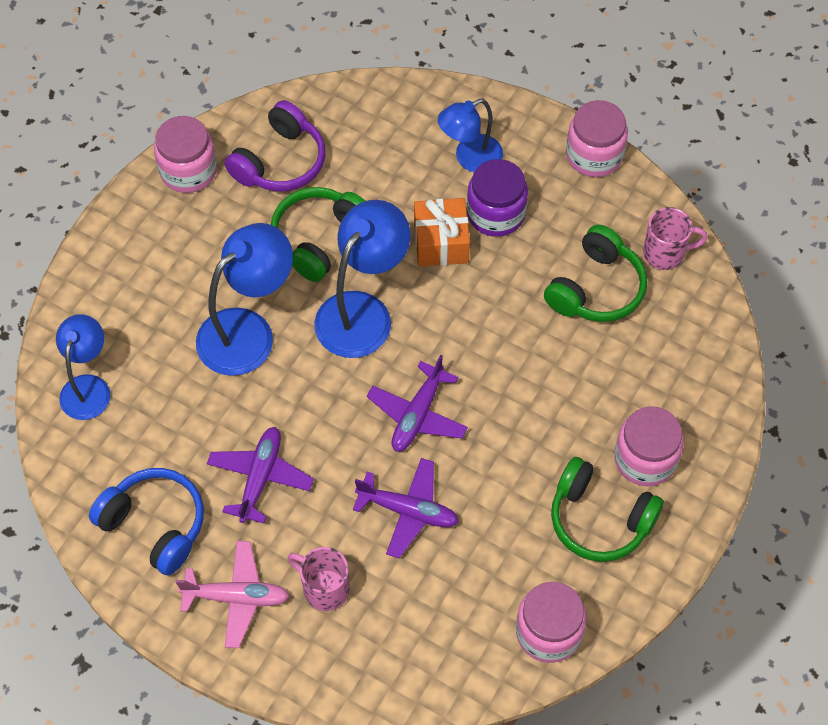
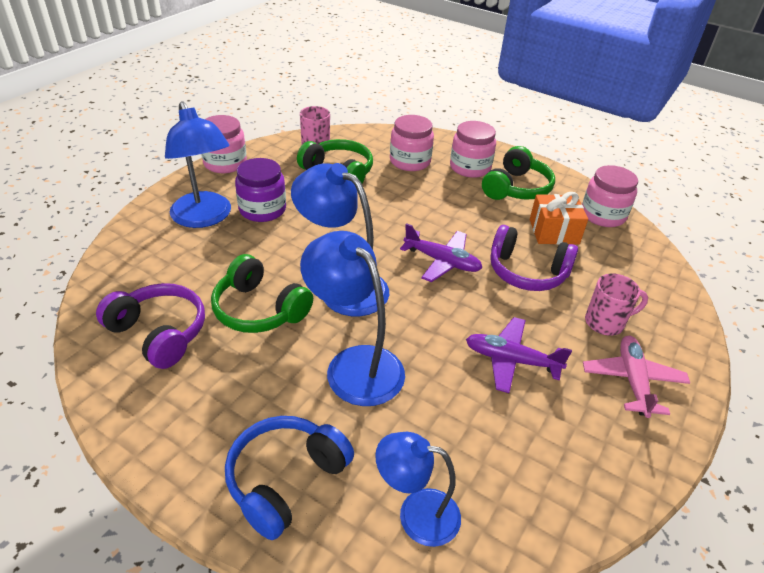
camera: 90 degrees left, 20 degrees down
(155, 525) = (576, 445): blue headphones -> blue headphones (285, 480)
(188, 170) = (138, 410): pink jar -> pink jar (410, 161)
(324, 588) = (606, 322): pink mug -> pink mug turned 135 degrees counterclockwise
(408, 511) = (527, 272): purple plane -> purple headphones
(441, 242) = (282, 238): orange gift -> orange gift (554, 232)
(470, 158) = (204, 218): blue lamp -> blue lamp, size x1.54

